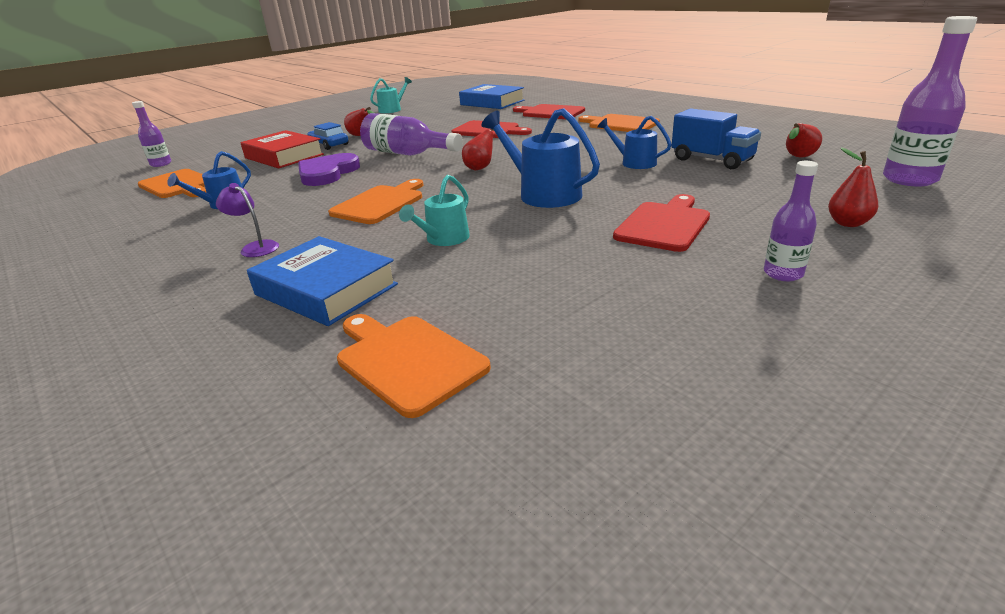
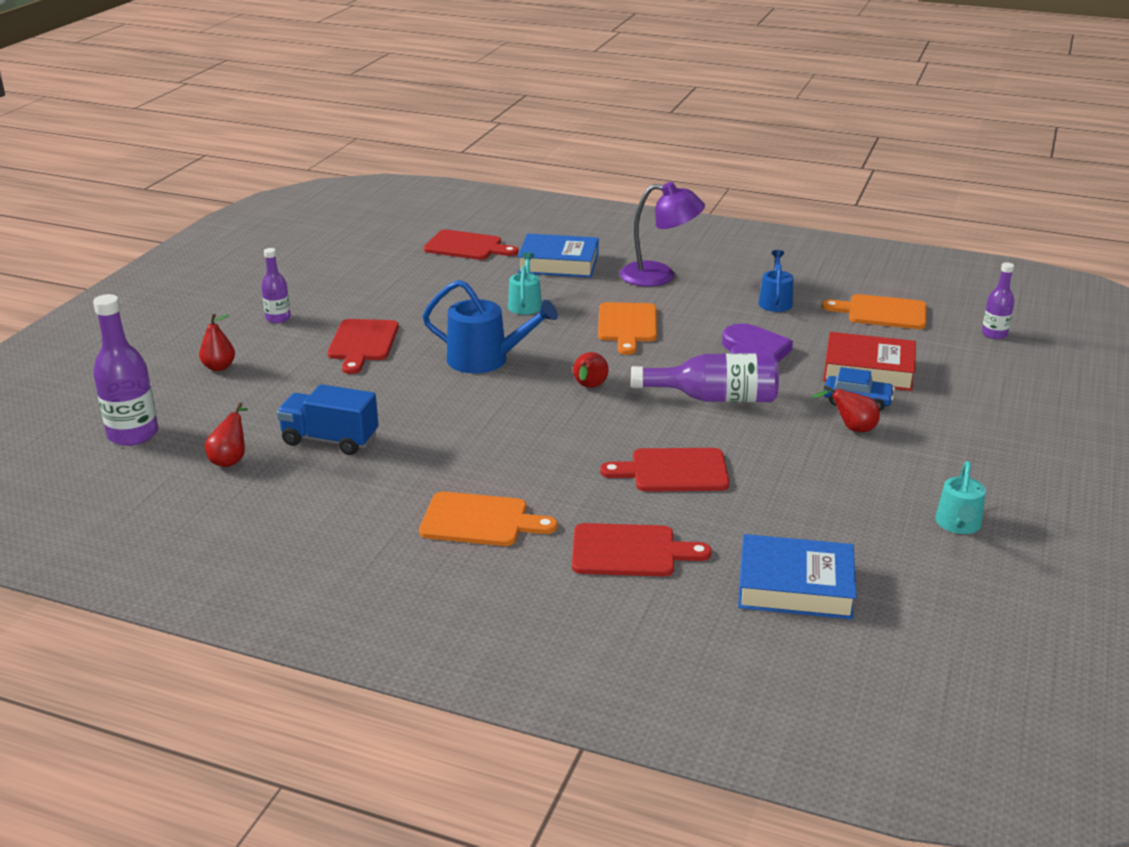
camera: 150 degrees right, 0 degrees up
(255, 247) = (659, 276): purple lamp -> purple lamp, size x1.95
(407, 360) = (467, 246): orange cutting board -> red cutting board
(634, 163) = (418, 422): blue watering can -> none

